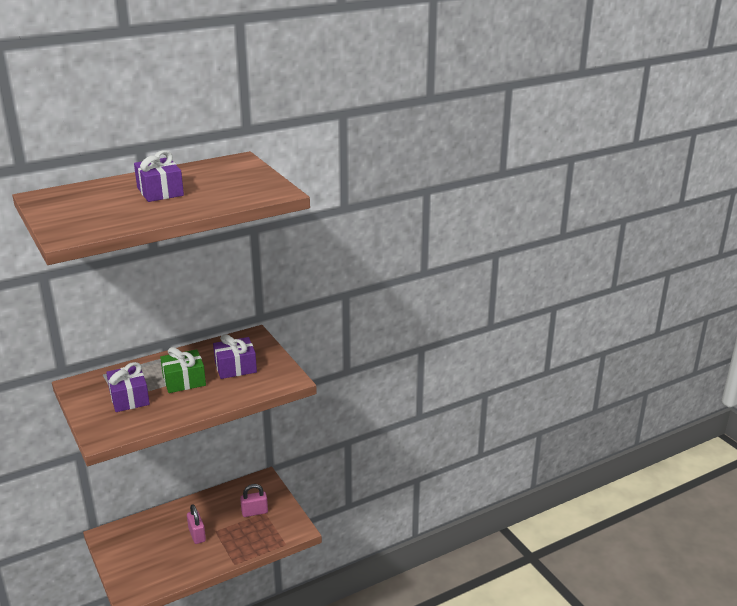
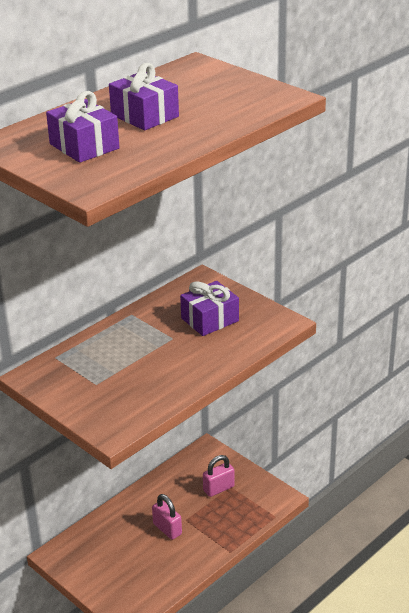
camera: 15 degrees left, 5 degrees up
(129, 398) = (110, 379): purple gift -> purple gift (84, 146)
(184, 381) = (161, 346): green gift -> none

